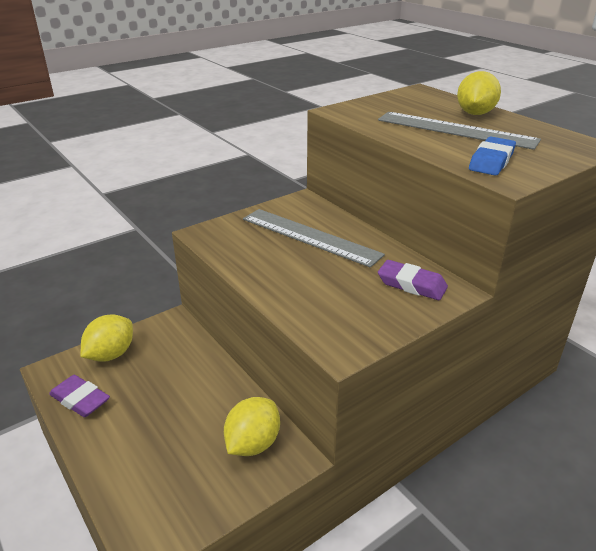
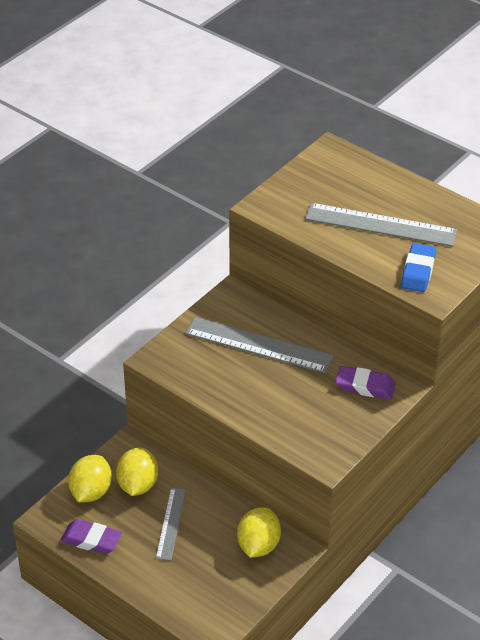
camera: 15 degrees left, 10 degrees up
(170, 400) = (171, 523): none -> grey ruler
(475, 114) = (394, 191): yellow lemon -> yellow lemon (138, 485)

